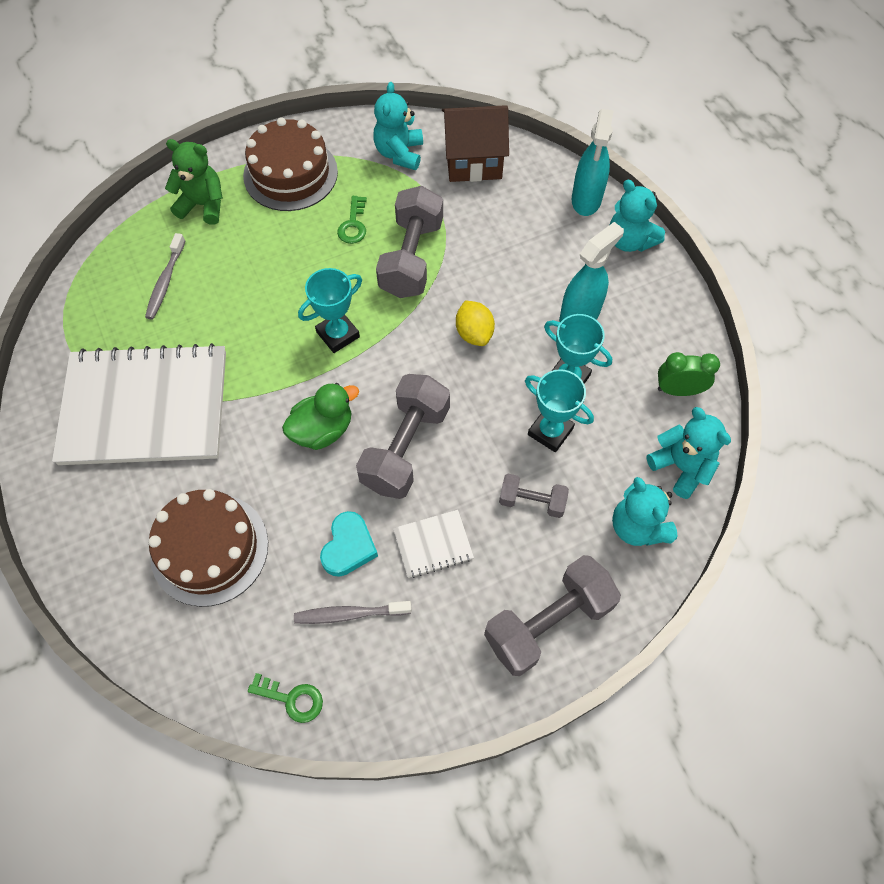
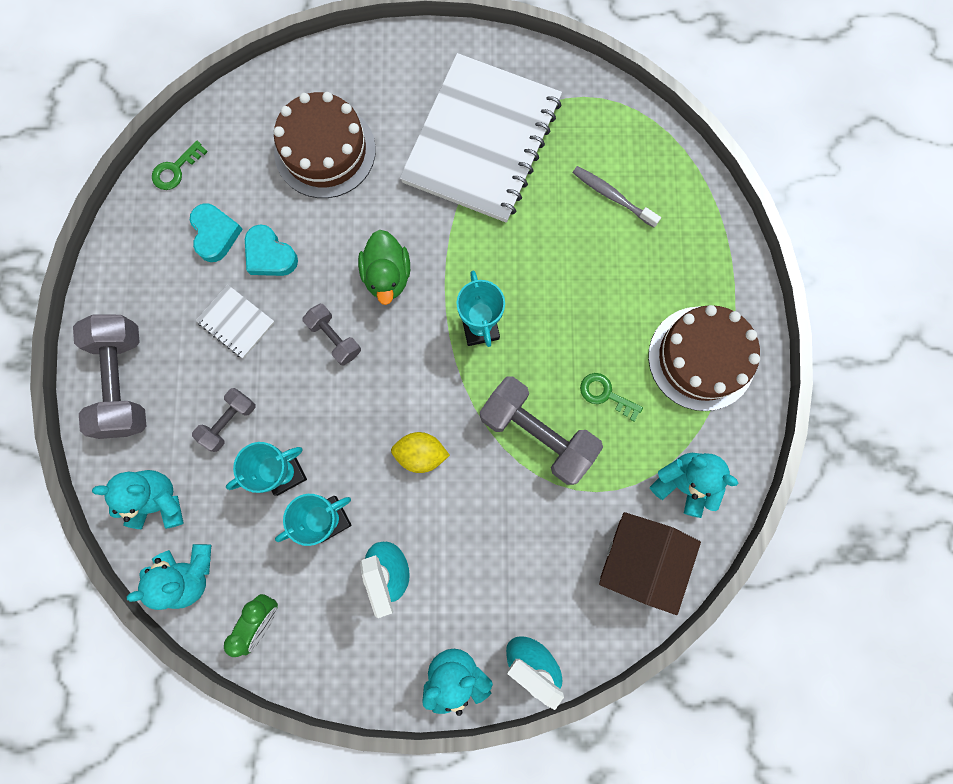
camera: 115 degrees right, 15 degrees up
(203, 205) = (694, 259): green teddy bear -> none
(349, 614) = (215, 234): grey toothbrush -> turquoise heart
(405, 447) = (334, 338): grey dumbbell -> grey dumbbell, size x0.54
(433, 544) = (236, 322): white notebook -> white notebook turned 60 degrees counterclockwise

